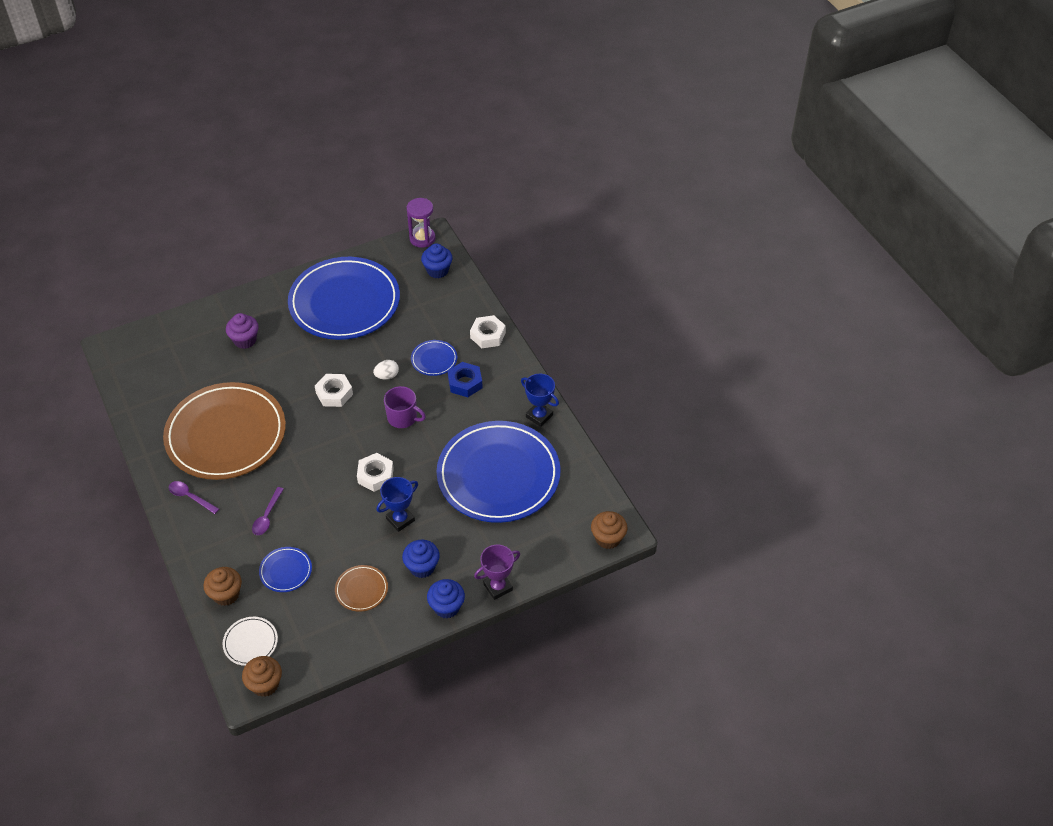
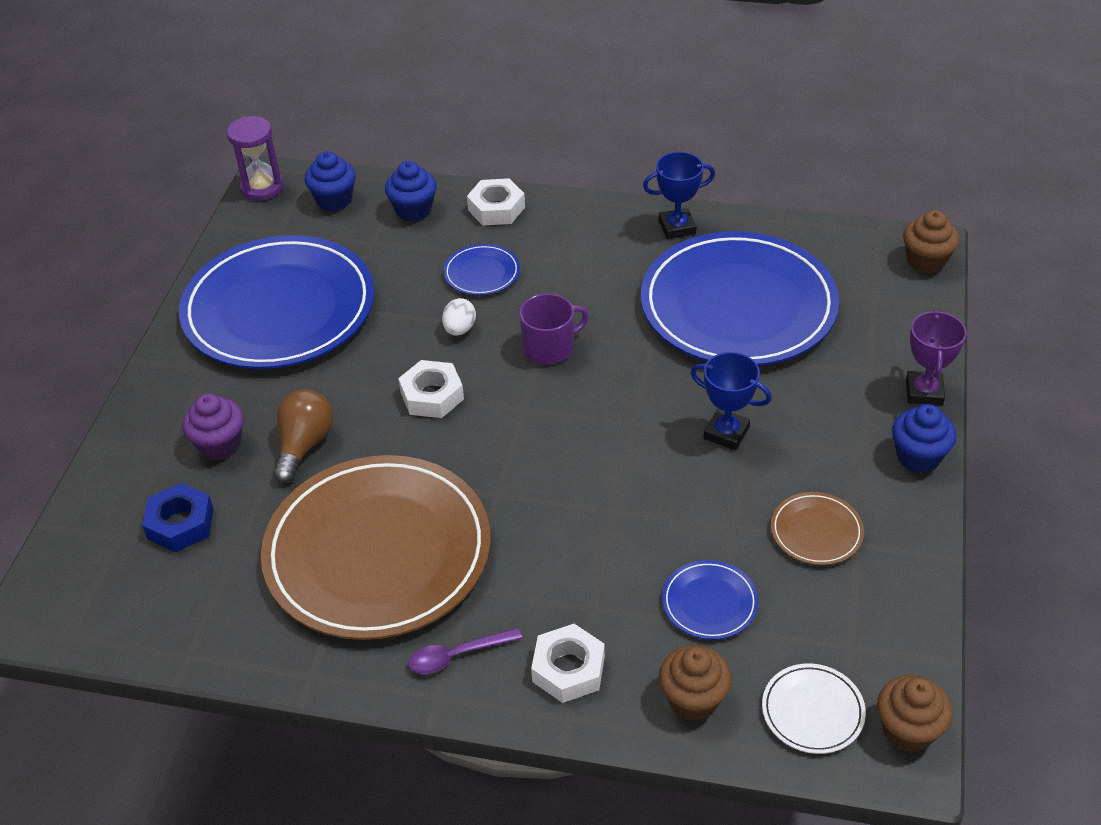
camera: 50 degrees left, 5 degrees down
(267, 369) = (304, 445): none -> brown light bulb
(267, 516) = (585, 577): purple spoon -> none
(375, 475) = (624, 422): white nut -> white nut (568, 669)
(400, 519) = (726, 433): blue trophy -> blue trophy turned 60 degrees counterclockwise
(422, 567) = (828, 449): blue cupcake -> blue cupcake (413, 210)
(465, 383) = (553, 264): blue nut -> blue nut (180, 524)

